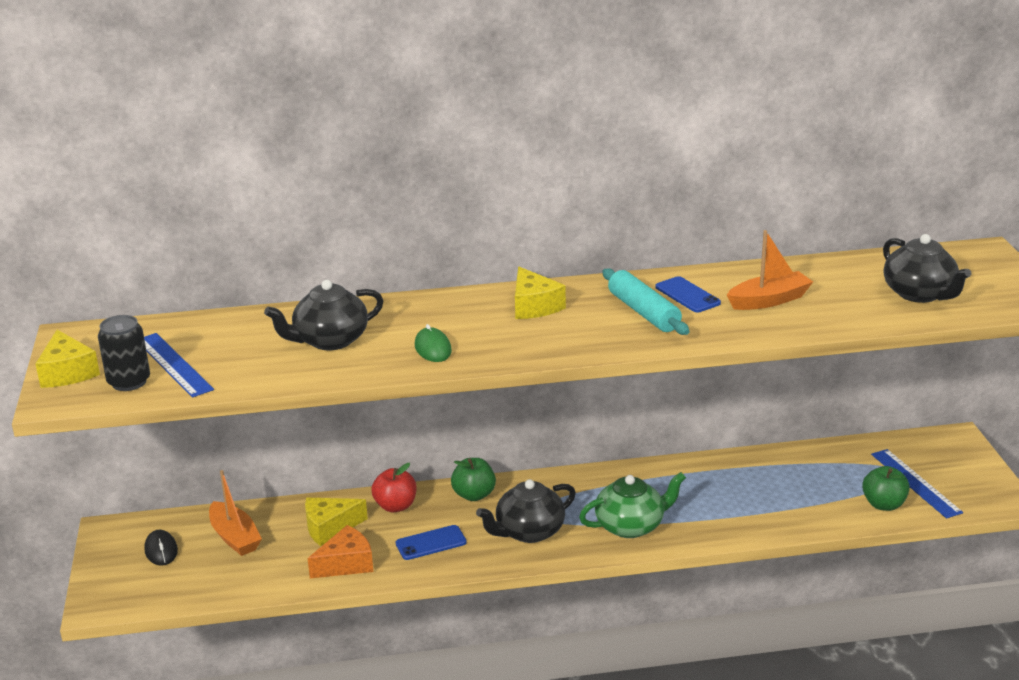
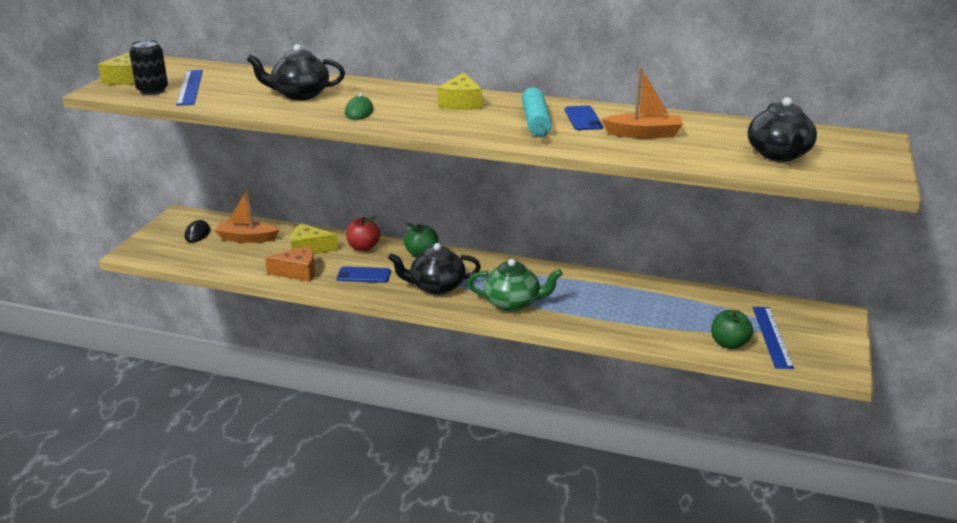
camera: 25 degrees right, 0 degrees up
(235, 537) = (246, 238): orange boat -> orange boat turned 105 degrees clockwise

